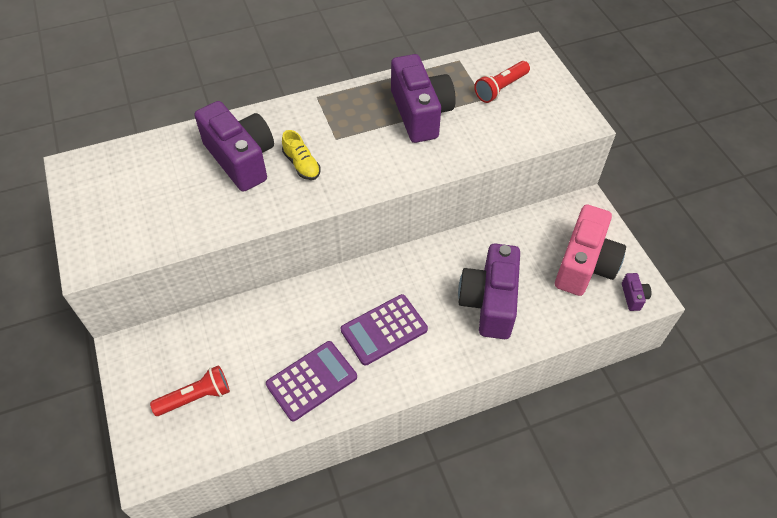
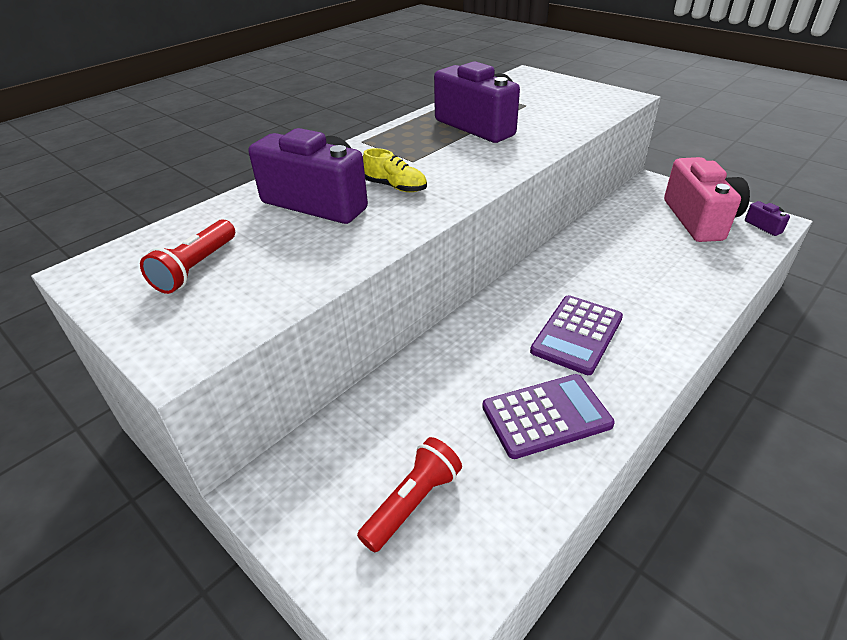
camera: 25 degrees left, 15 degrees down
(311, 380) = (546, 416): purple calculator -> purple calculator turned 45 degrees clockwise
(489, 302) = (653, 274): purple camera -> none
(500, 88) = (532, 96): red flashlight -> red flashlight (196, 268)

